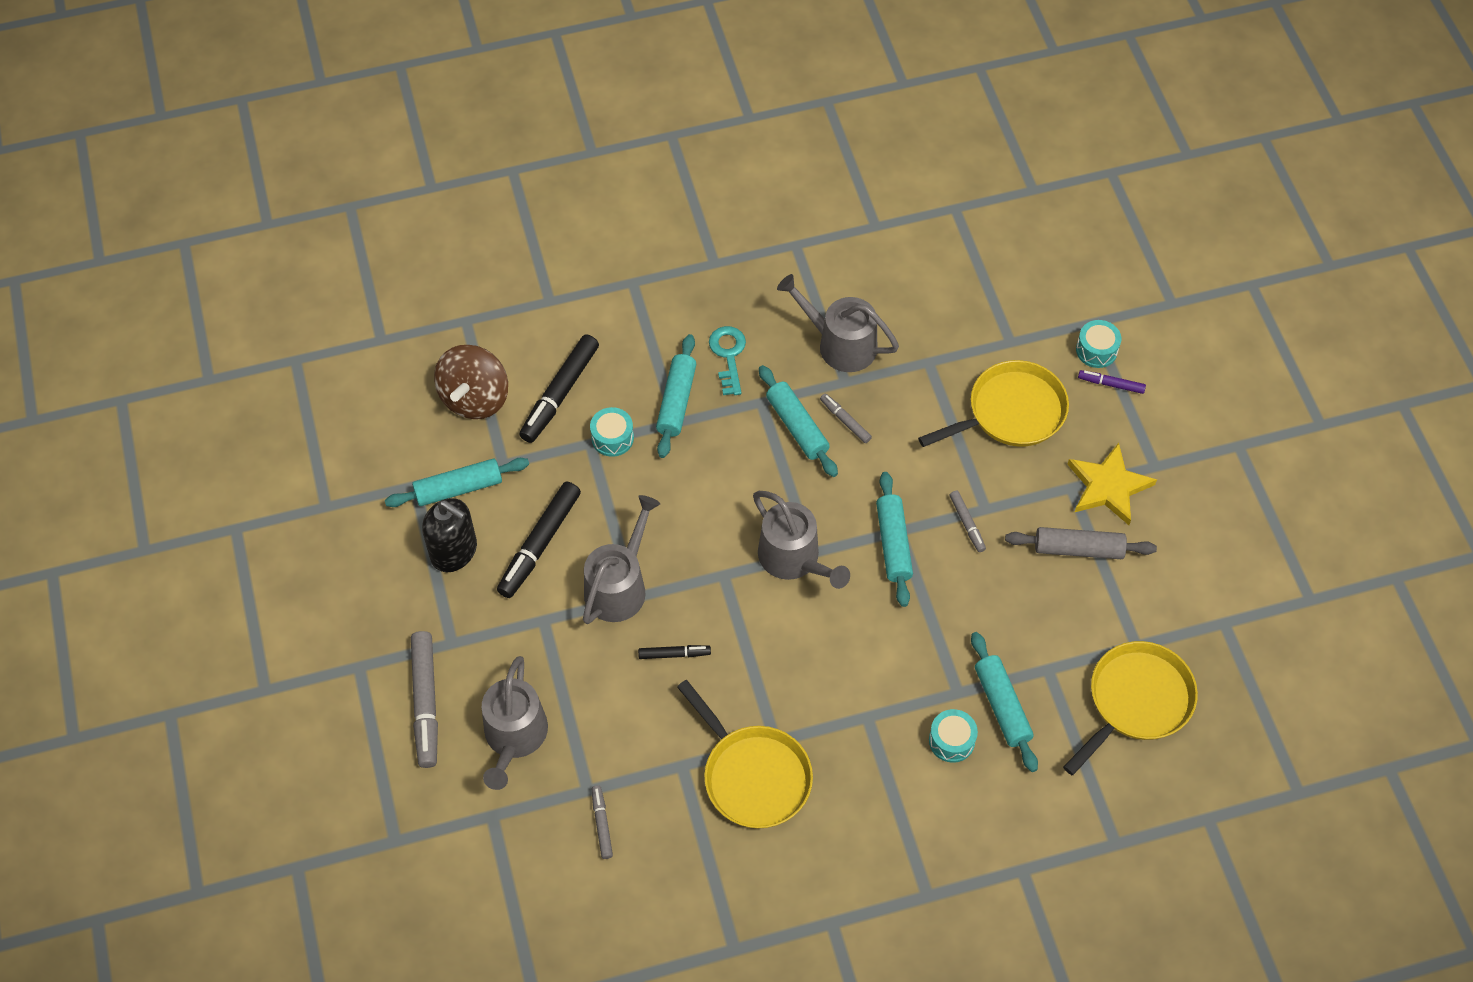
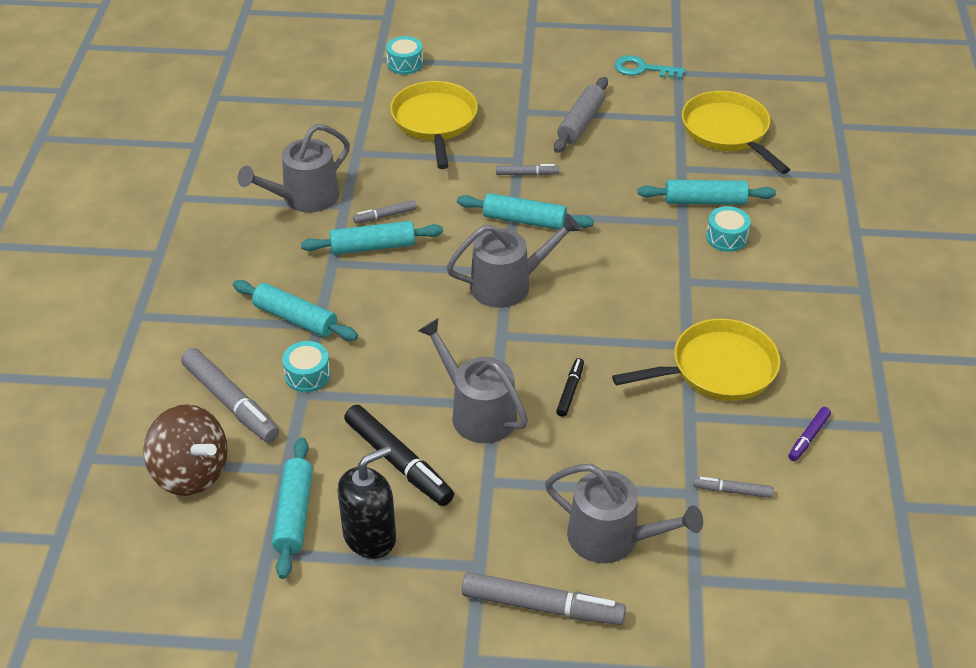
camera: 70 degrees left, 15 degrees down
(560, 393) = (230, 402): black marker -> grey marker
(728, 355) = (268, 271): turquoise key -> turquoise key (643, 69)
(1108, 486) = (532, 92): yellow star -> none
(1111, 384) = (441, 65): purple marker -> purple marker (808, 437)

